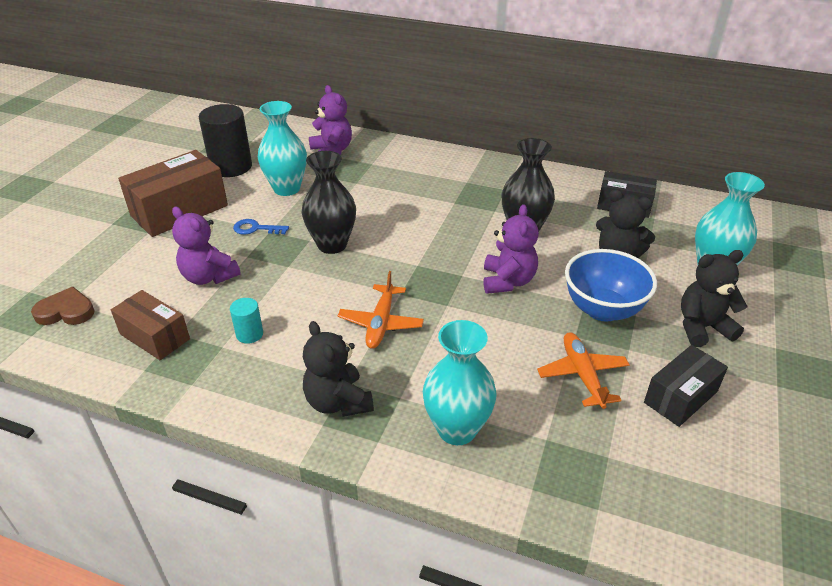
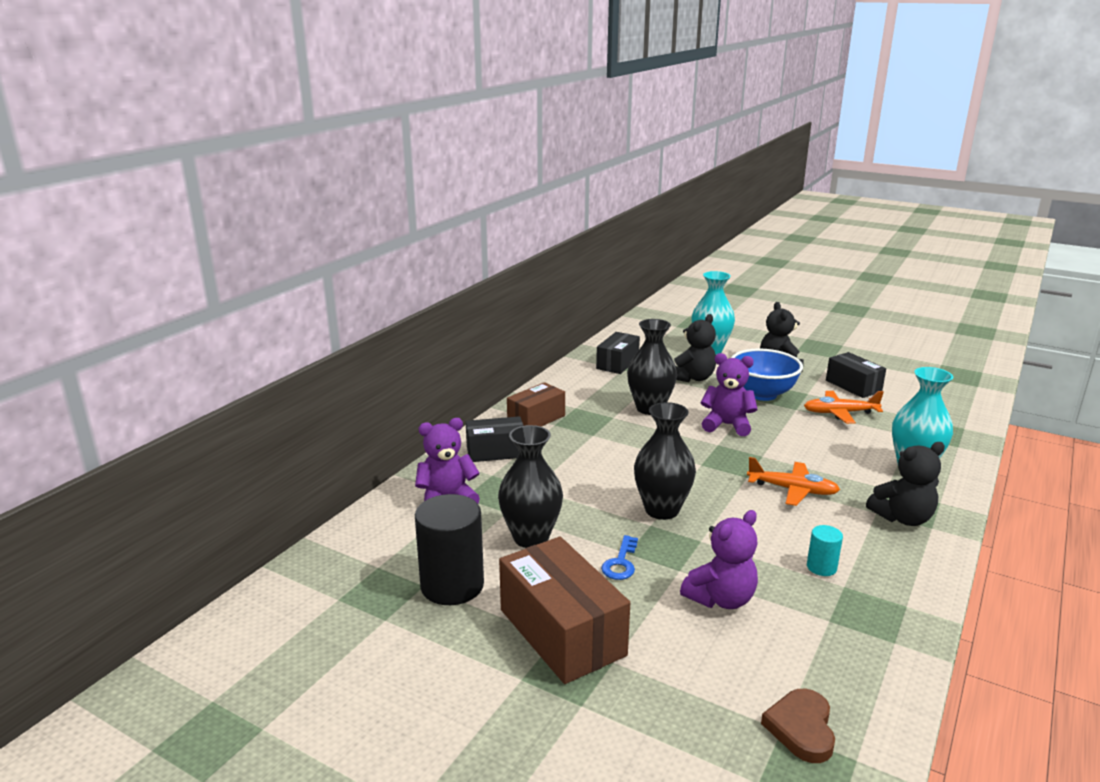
camera: 80 degrees left, 15 degrees down
(155, 336) = (837, 637): brown box -> brown box (536, 419)
(287, 188) = (531, 537): turquoise vase -> black vase
(408, 160) = (495, 452): none -> black box

